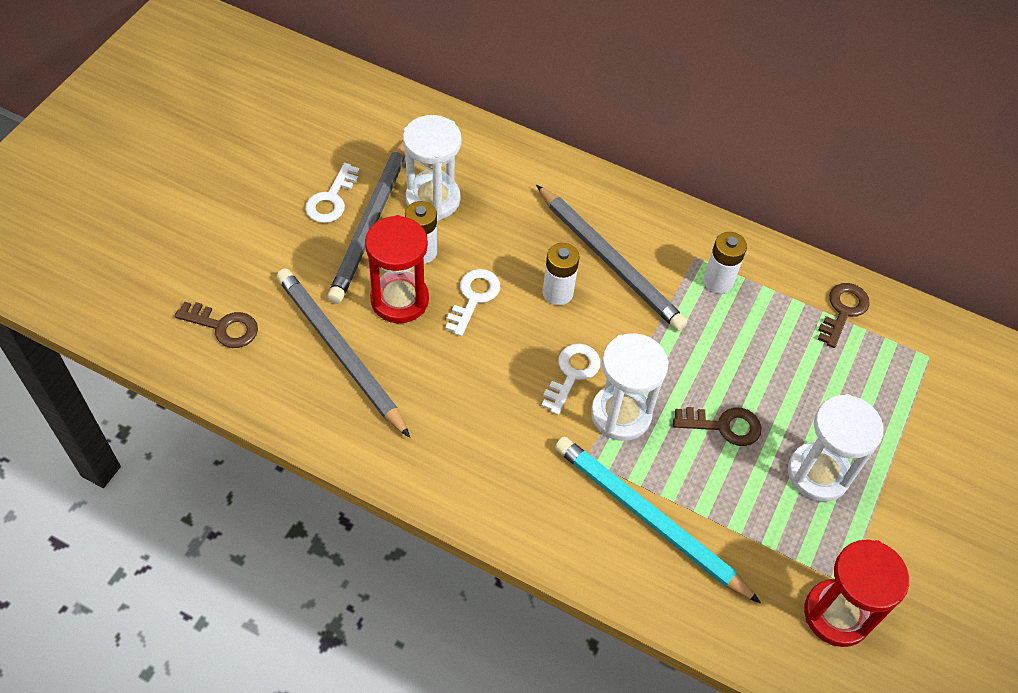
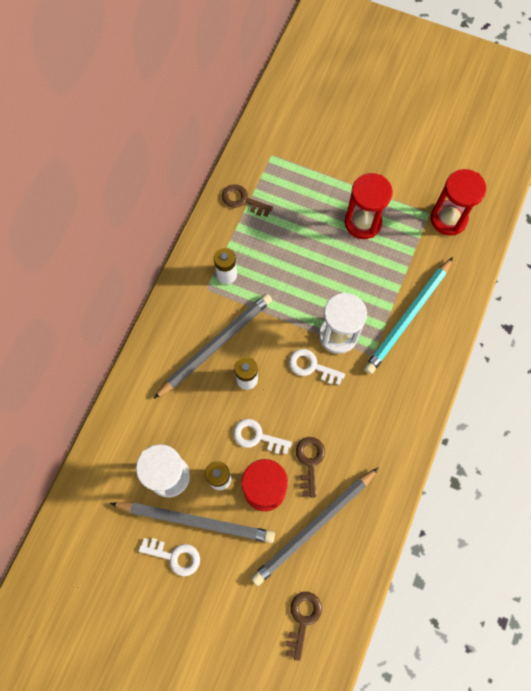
camera: 90 degrees left, 15 degrees up
(724, 426) = (337, 274): brown key -> brown key (309, 461)
(818, 474) = (363, 223): white hourglass -> red hourglass

